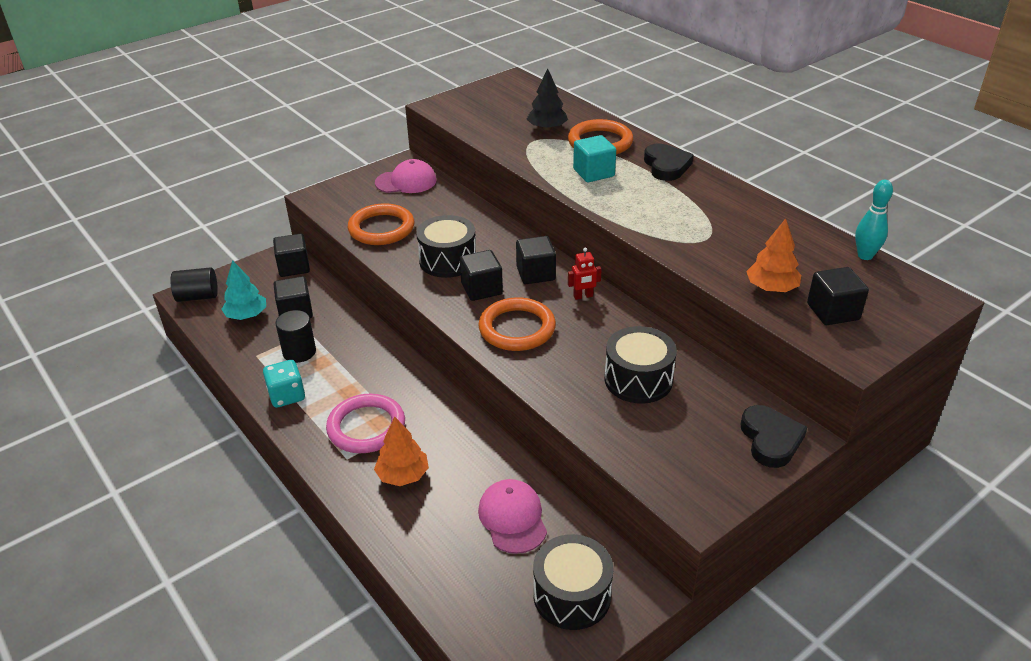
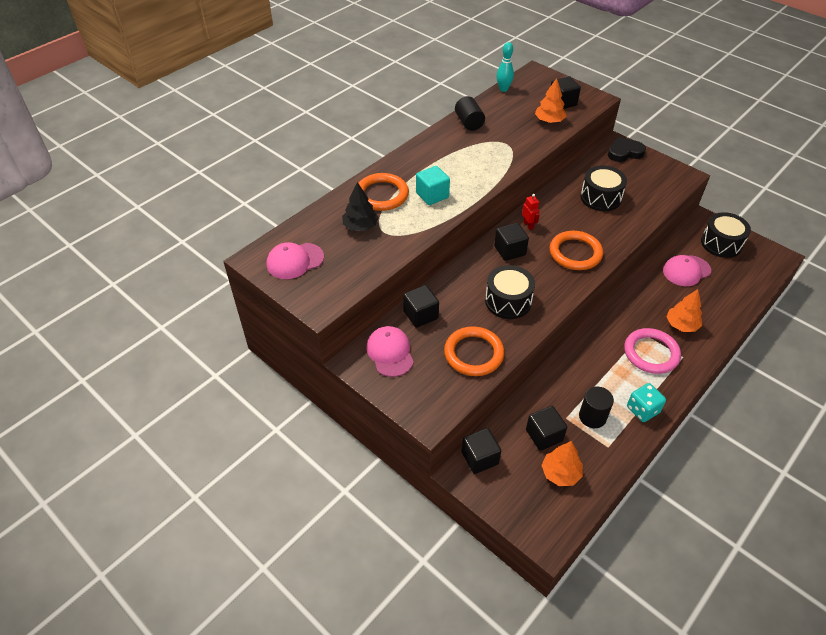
camera: 100 degrees left, 10 degrees up
(198, 296) = (546, 528): black cylinder -> black cylinder (469, 123)
(247, 315) = (560, 473): turquoise tree -> orange tree
(481, 289) = (538, 276): black cube -> black cube (420, 315)
(504, 95) = (295, 261): none -> pink cap
(666, 166) = (414, 161): black heart -> none

